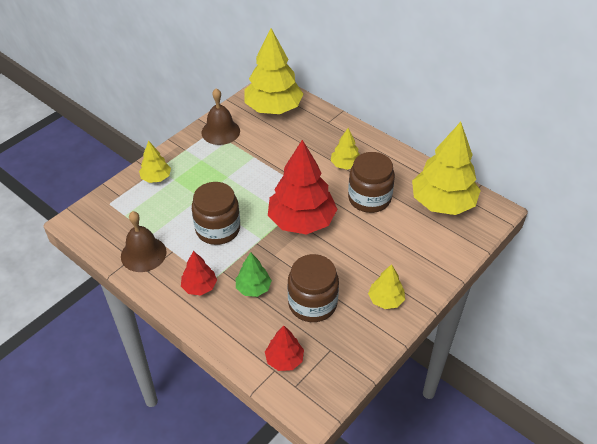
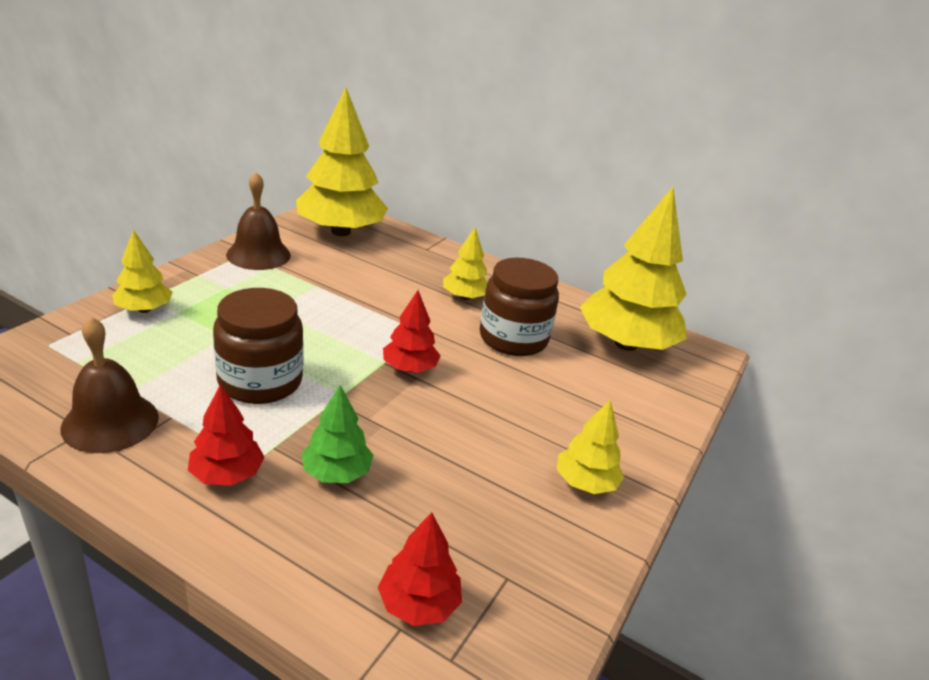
camera: 15 degrees left, 15 degrees down
(301, 221) = (409, 368): red tree -> red tree, size x0.49
(312, 303) = (454, 494): brown jar -> none

